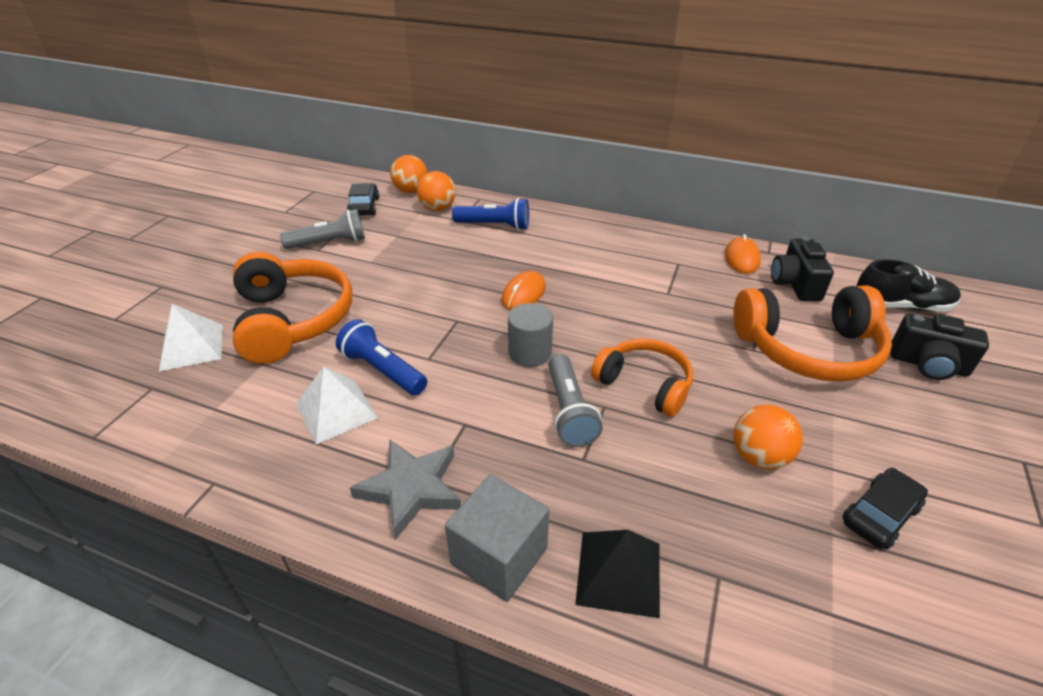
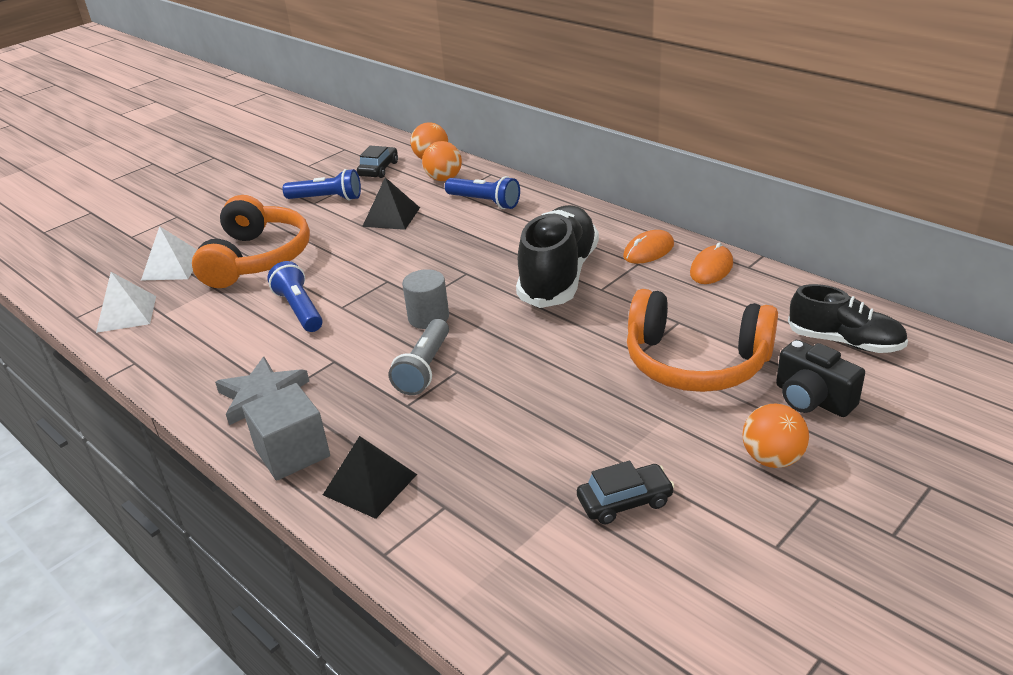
camera: 25 degrees right, 5 degrees down
(329, 243) = (326, 198): grey flashlight -> blue flashlight
(336, 411) = (245, 332): white pyramid -> white pyramid (126, 314)
(412, 252) = (391, 217): none -> black pyramid
(523, 294) = (462, 268): orange mouse -> orange mouse (648, 250)
(620, 286) = (559, 275): none -> black shoe
(644, 384) = (507, 361): orange headphones -> none
(759, 457) = (558, 436): orange ball -> orange ball (772, 459)
(795, 284) = (745, 302): black camera -> none

